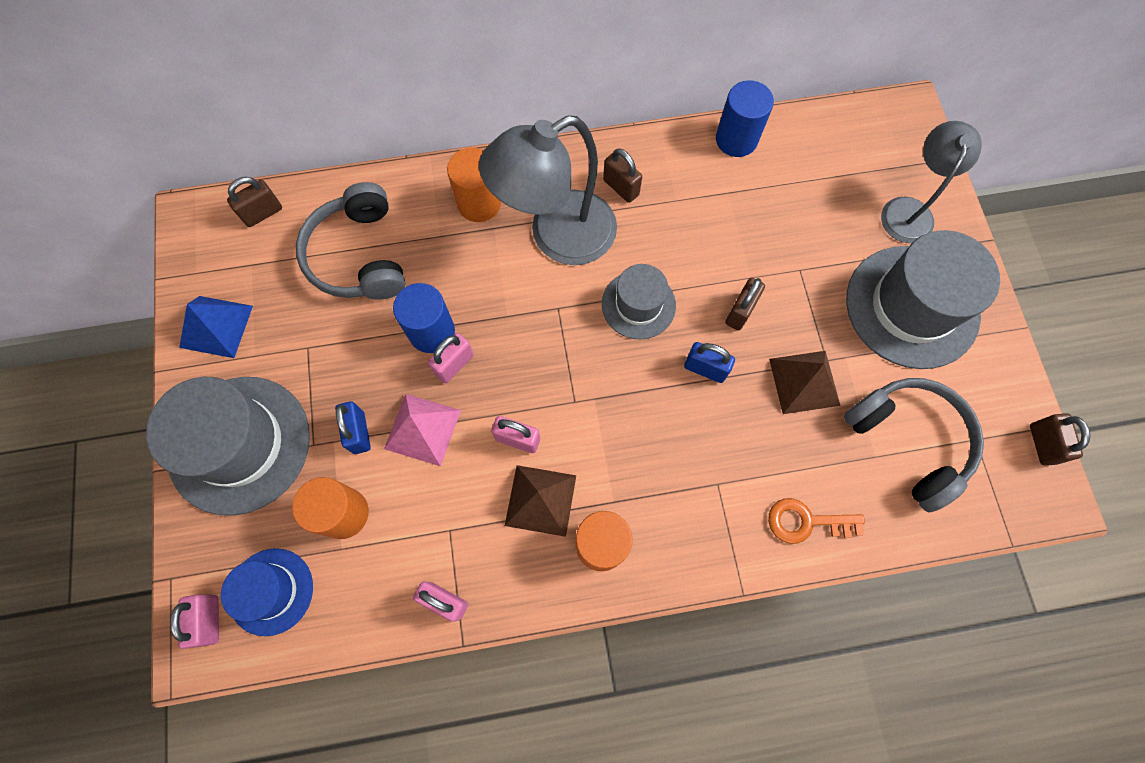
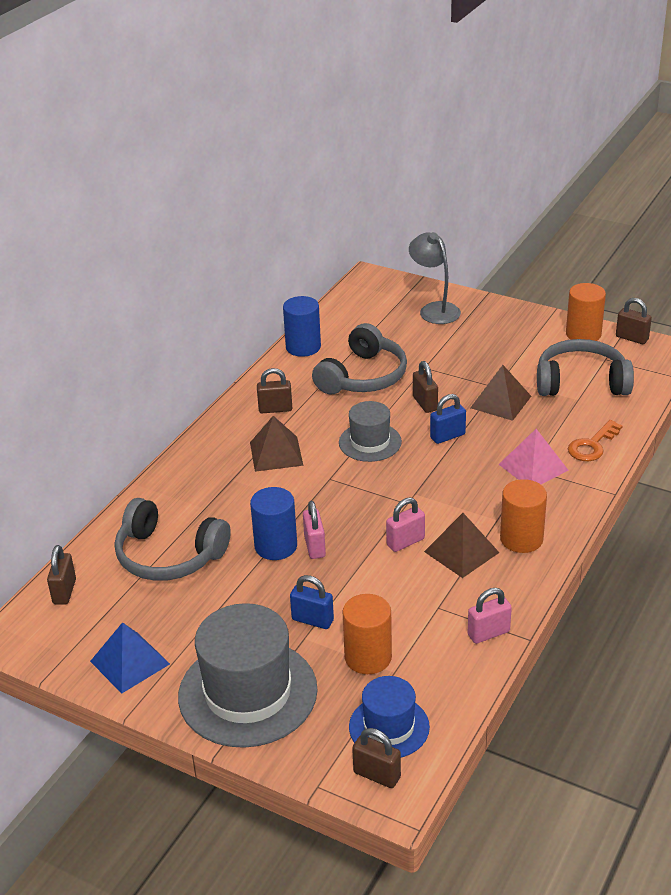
camera: 50 degrees left, 35 degrees down
(210, 620) = (377, 775): pink padlock -> brown padlock
(422, 429) = (347, 585): pink pyramid -> pink pyramid (533, 467)
(479, 203) = (203, 477): orange cylinder -> orange cylinder (583, 334)
(557, 236) = (276, 453): grey lamp -> brown pyramid
(735, 225) = (363, 376): none -> grey headphones
(912, 306) = (498, 339): grey hat -> none

